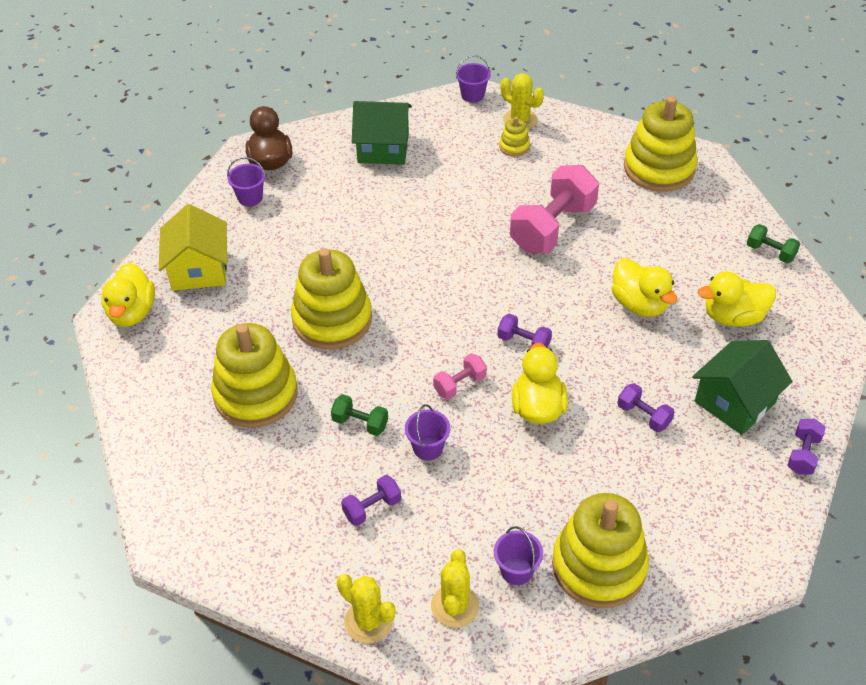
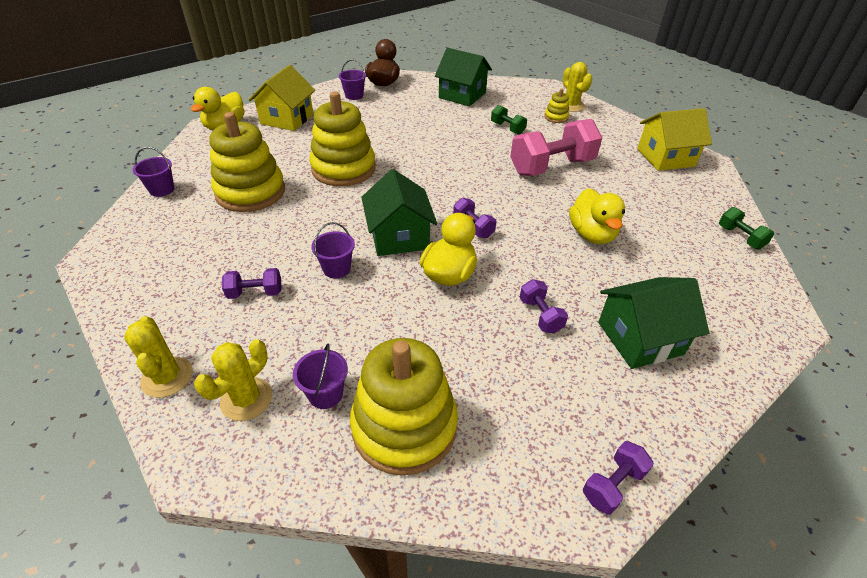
camera: 25 degrees right, 5 degrees down
(360, 423) = (302, 234): green dumbbell -> green dumbbell (507, 128)
(459, 384) = (399, 237): pink dumbbell -> green house
(472, 95) = (546, 86): purple bucket -> purple bucket (162, 190)
(659, 168) = (665, 157): yellow stacking toy -> yellow house
(733, 317) = (676, 271): yellow duck -> none
(803, 454) = (692, 414): purple dumbbell -> purple dumbbell (613, 485)

